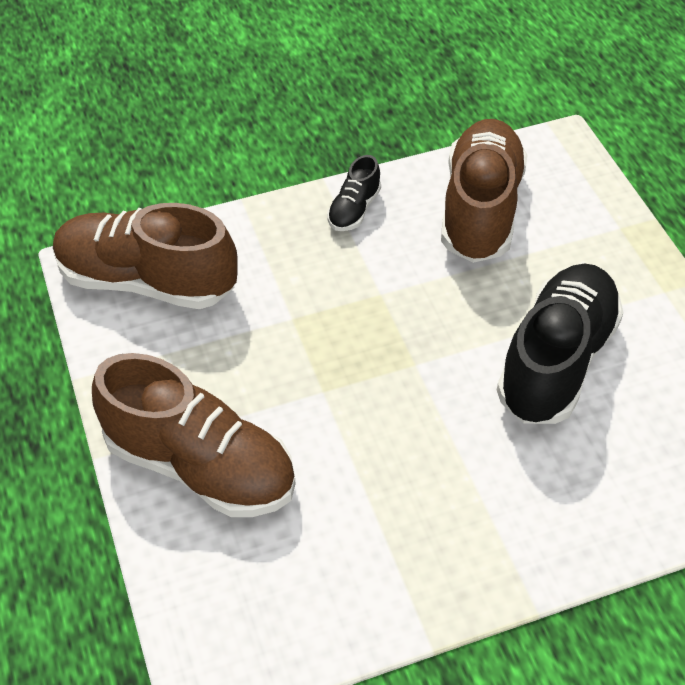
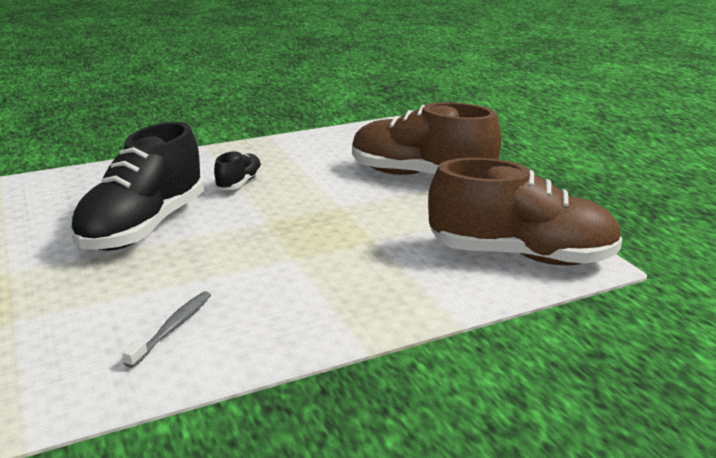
camera: 175 degrees right, 25 degrees down
(354, 210) = (324, 320): black shoe -> black shoe (239, 183)
(480, 209) = (172, 328): brown shoe -> grey toothbrush

